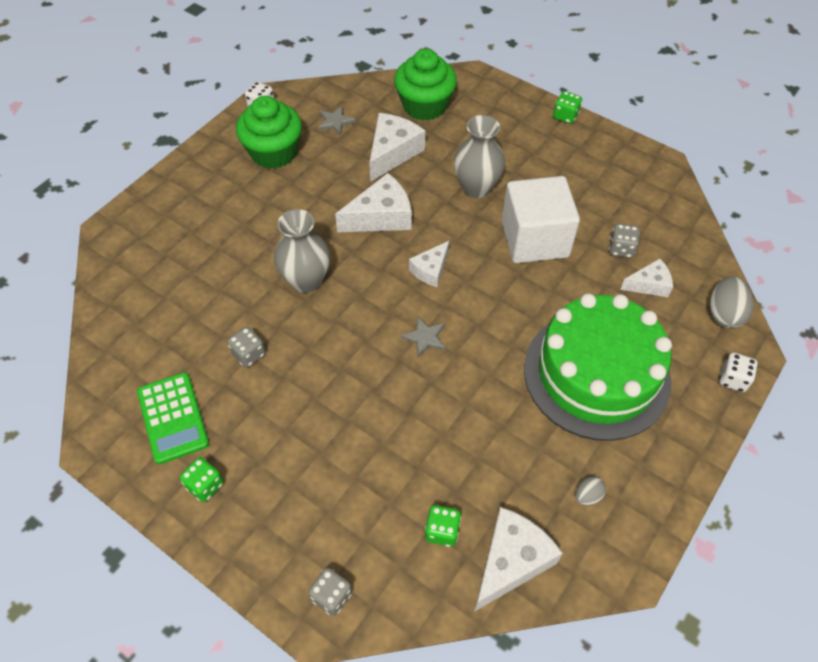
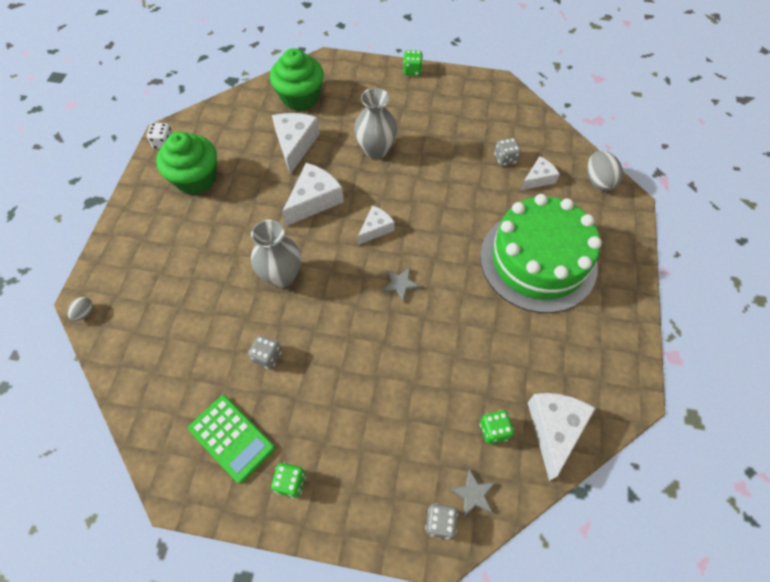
camera: 25 degrees left, 5 degrees up
(335, 122) = (234, 135): grey star -> grey star (473, 494)
(430, 270) = (376, 228): white cheese -> white cheese turned 150 degrees counterclockwise
(534, 239) = (440, 174): white cube -> none
(587, 496) = (580, 355): grey egg -> grey egg (85, 313)
(733, 379) = (629, 226): white dice -> none

